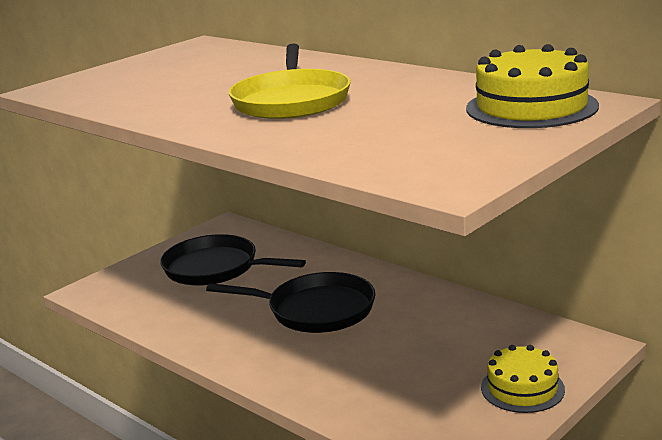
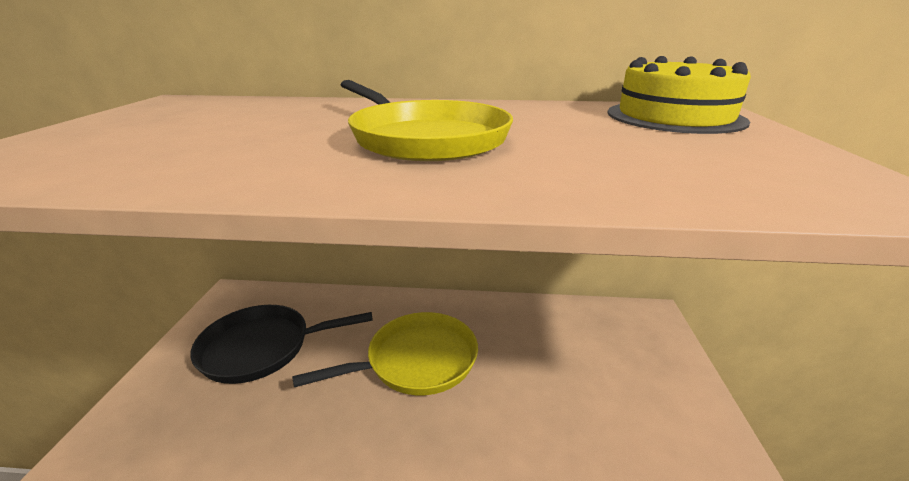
camera: 40 degrees left, 5 degrees up
(316, 310) = (417, 361): black pan -> yellow pan
(522, 388) = (667, 374): yellow cake -> none

